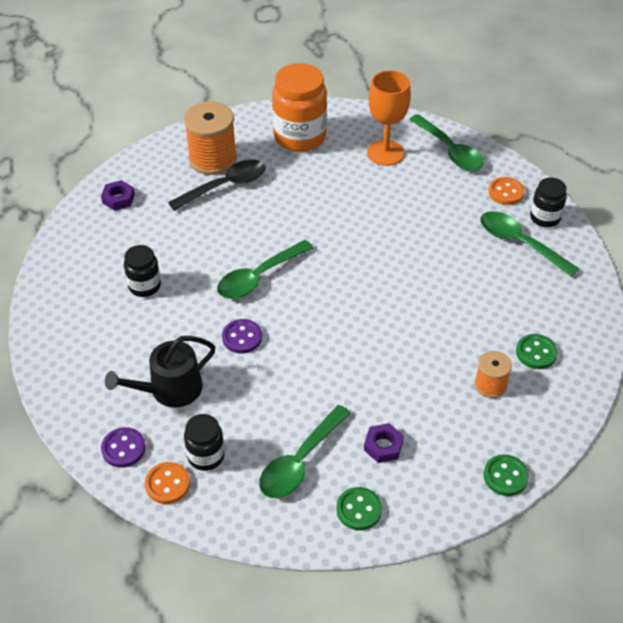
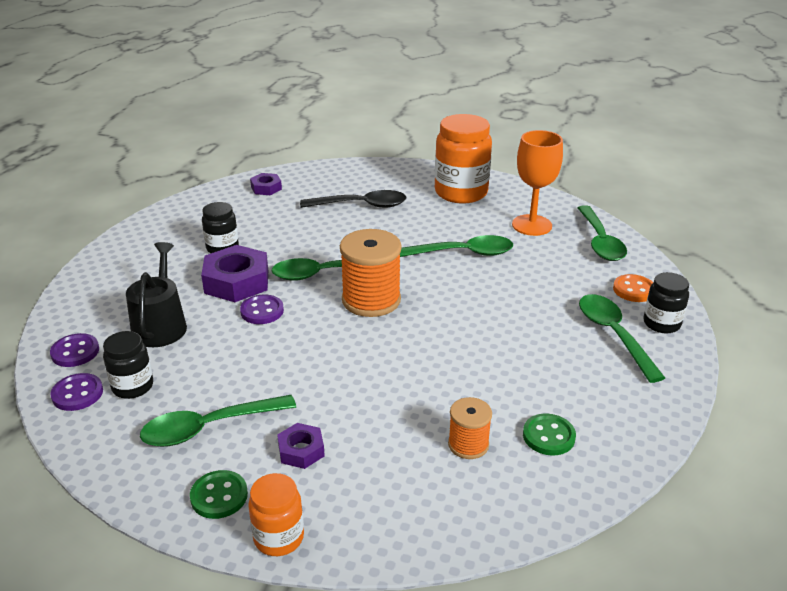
camera: 30 degrees right, 15 degrees down
(167, 484) = (77, 394): orange button -> purple button
(170, 389) = (160, 325): black watering can -> black watering can turned 90 degrees clockwise
(192, 317) = (237, 281): none -> purple nut
(212, 159) = (369, 186): orange spool -> orange spool (371, 300)
(354, 206) = (463, 253): none -> green spoon
(426, 518) = (279, 538): none -> orange jar
(505, 476) = (405, 540): green button -> none

